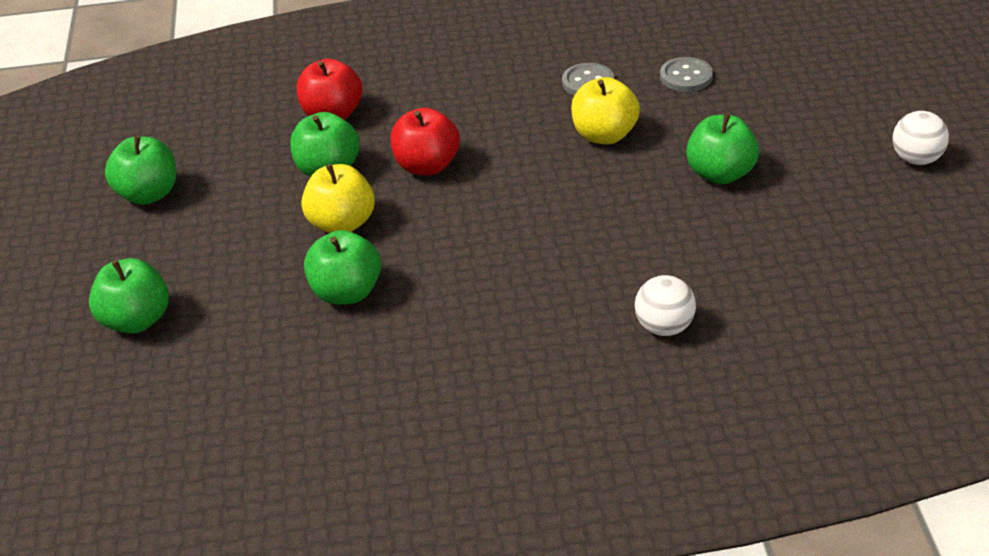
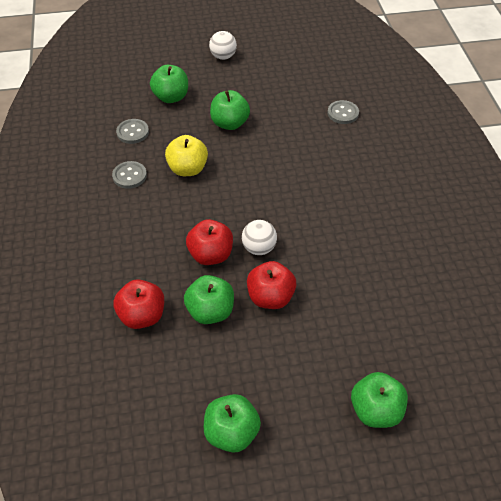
camera: 95 degrees left, 10 degrees up
(342, 224) = (270, 297): yellow apple -> red apple
(346, 292) = (338, 288): green apple -> green apple (171, 97)
(664, 327) = (354, 150): white ball -> white ball (259, 248)
(771, 316) = (343, 113): none -> grey button

